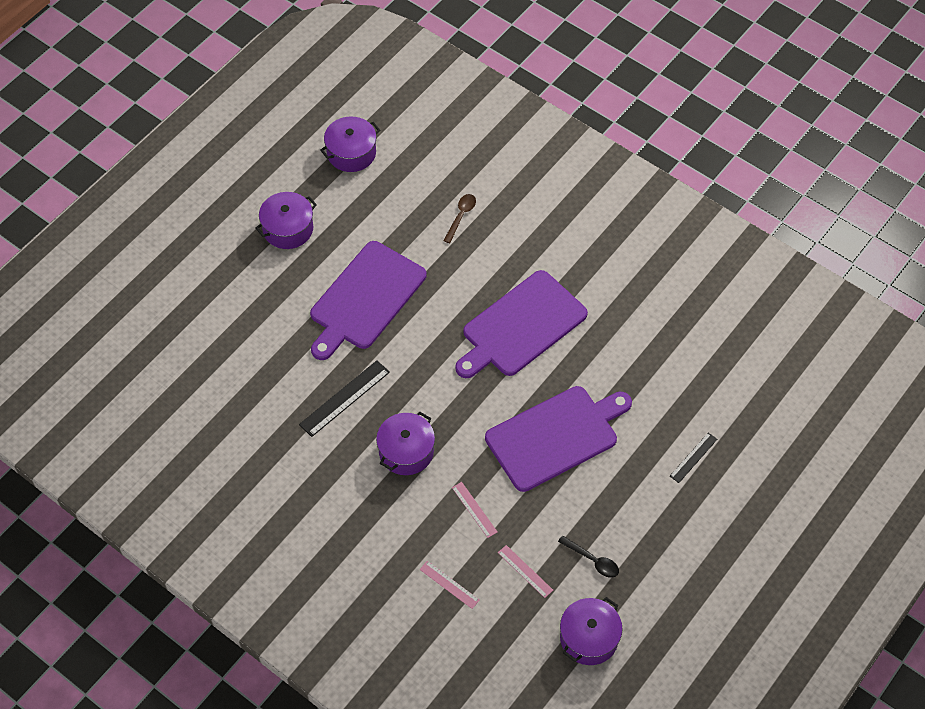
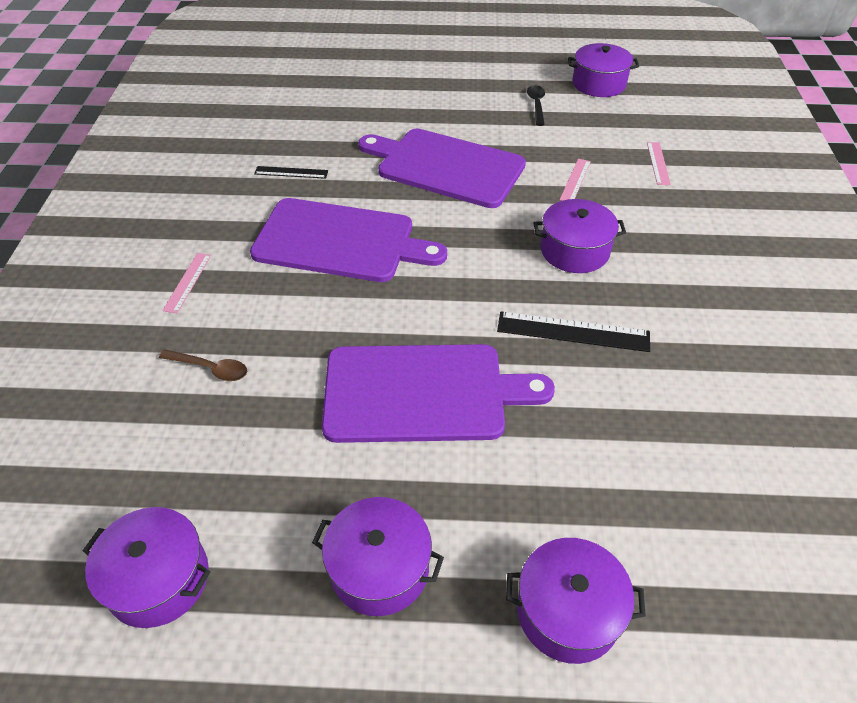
camera: 125 degrees left, 10 degrees down
(210, 282) = (568, 611): none -> purple pot
(461, 216) = (211, 369): brown spoon -> brown spoon turned 150 degrees counterclockwise
(525, 571) = (590, 131): pink ruler -> pink ruler (187, 282)
(693, 457) = (385, 93): black ruler -> black ruler (291, 172)

